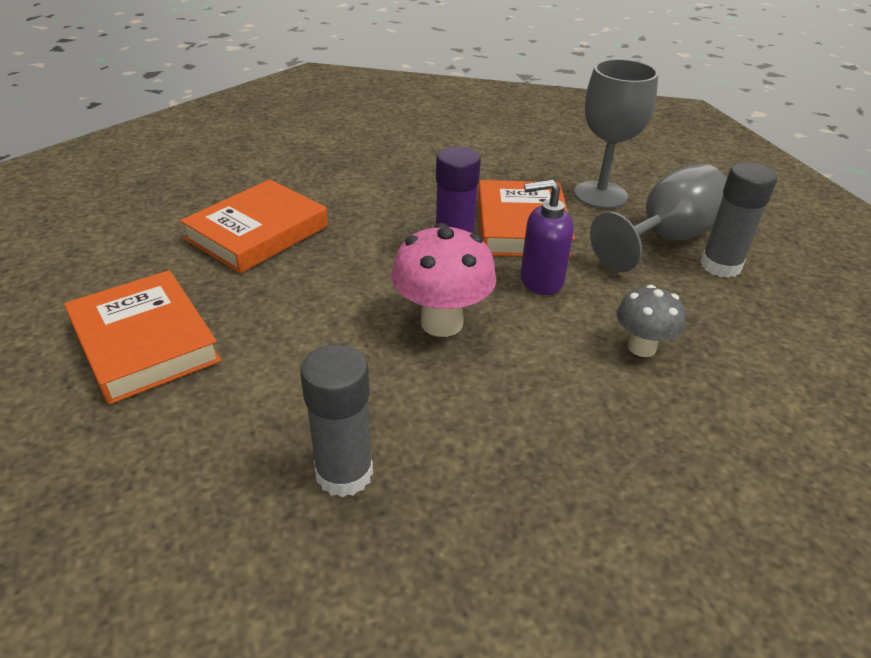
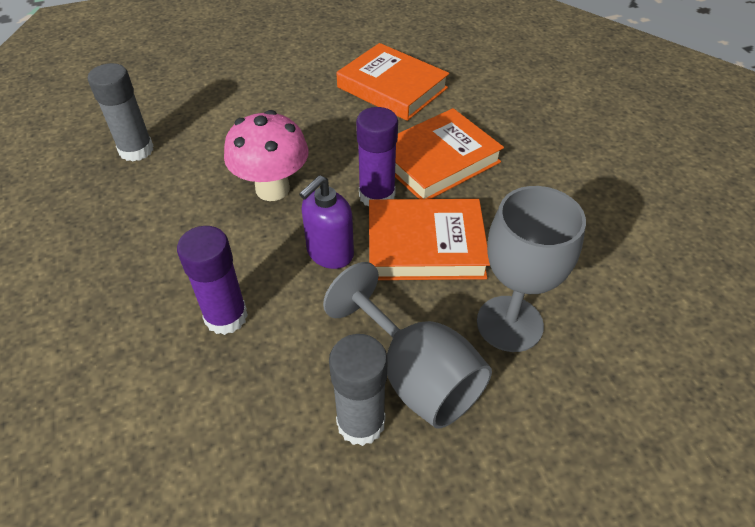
camera: 90 degrees right, 10 degrees up
(144, 342) = (264, 63): orange book -> orange book (437, 160)
(540, 280) = (329, 253): purple soap dispenser -> purple soap dispenser turned 135 degrees counterclockwise
(642, 347) = (226, 316): grey mushroom -> purple glue stick

